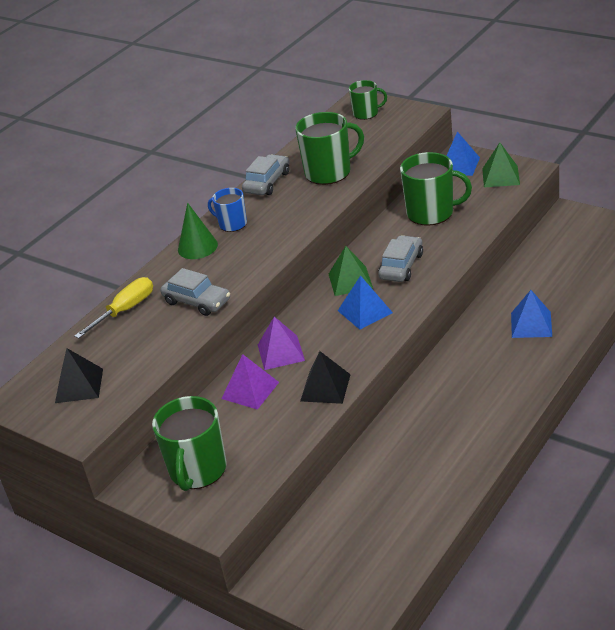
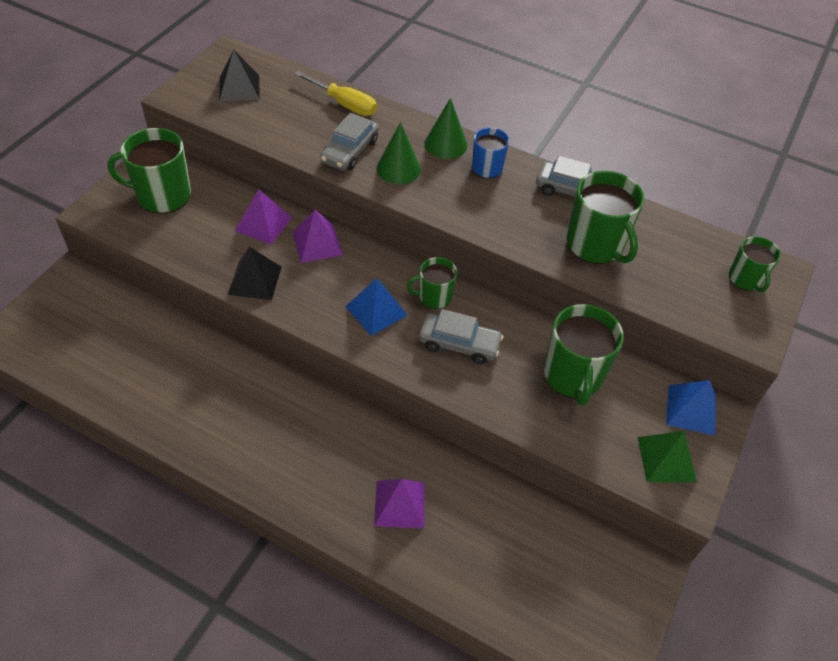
camera: 75 degrees right, 15 degrees up
(226, 271) = (398, 168): none -> green cone
(350, 281) = (434, 297): green pyramid -> green mug
(531, 324) = (400, 504): blue pyramid -> purple pyramid

